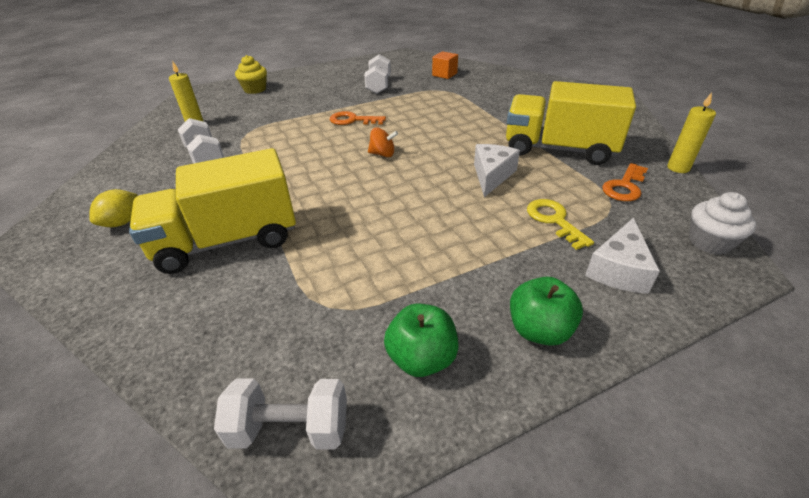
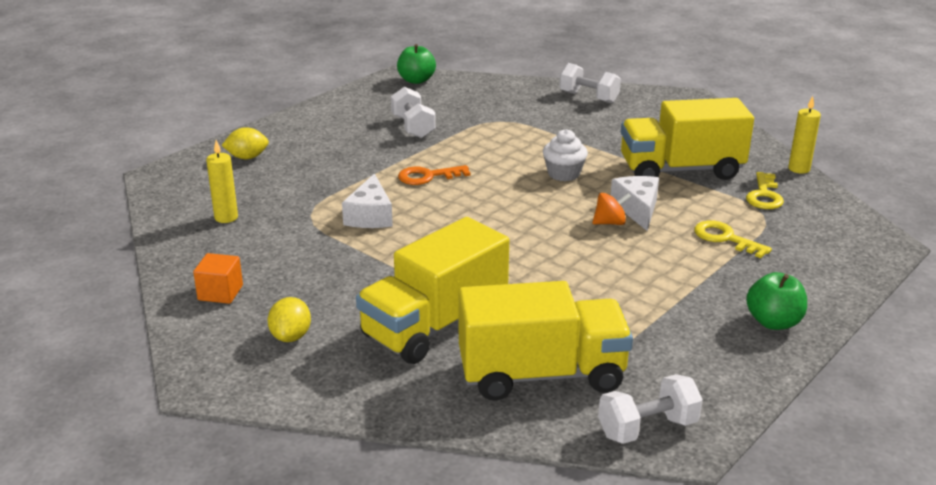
camera: 25 degrees left, 10 degrees down
(205, 157) = (295, 252): white dumbbell -> white dumbbell (588, 97)
(255, 89) = (247, 157): yellow cupcake -> yellow lemon
(257, 319) = (541, 374): none -> yellow truck
(382, 154) = (504, 209): orange spinning top -> orange spinning top (610, 223)
(421, 358) = (702, 363): green apple -> green apple (416, 80)
(444, 74) = (481, 99): orange cube -> orange cube (220, 293)
(618, 269) = (802, 266): white cheese -> white cheese (370, 216)
(624, 186) = (764, 195): orange key -> yellow key
(709, 242) = (857, 229): white cupcake -> white cupcake (563, 174)

